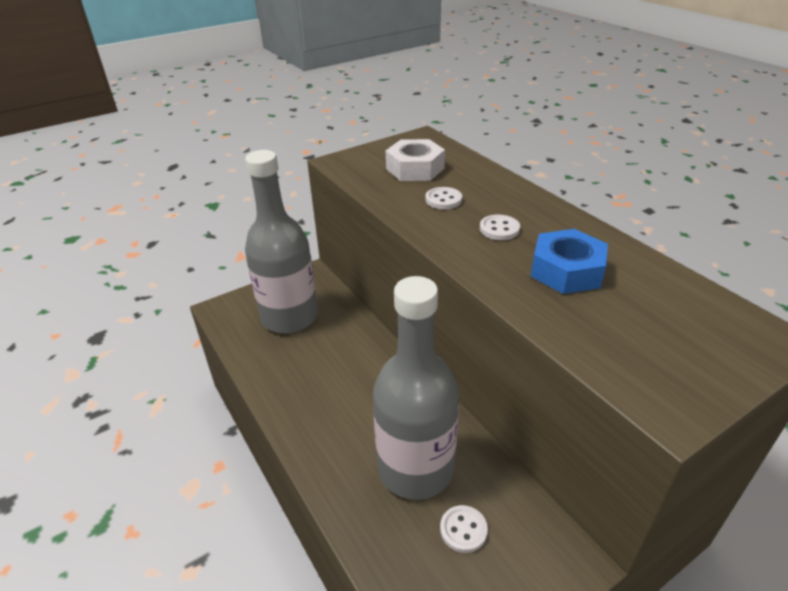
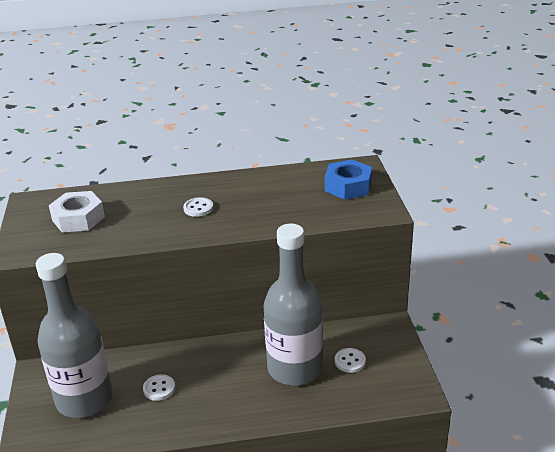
camera: 65 degrees left, 5 degrees down
(443, 200) = (138, 219): white button -> white button (159, 388)
(566, 271) = (263, 200): blue nut -> blue nut (348, 186)

